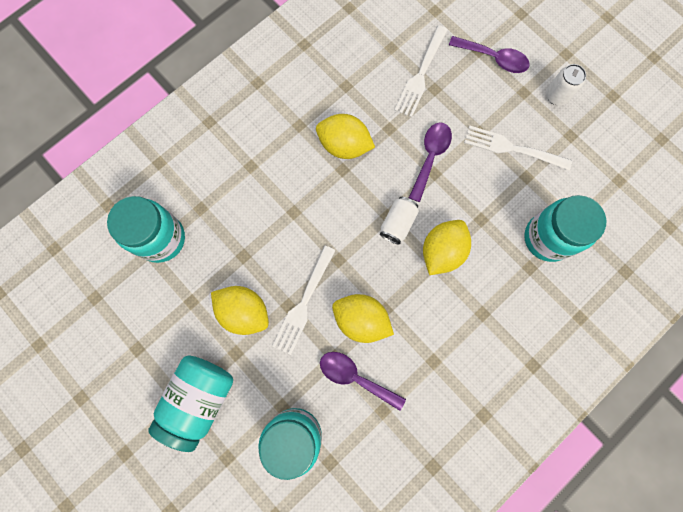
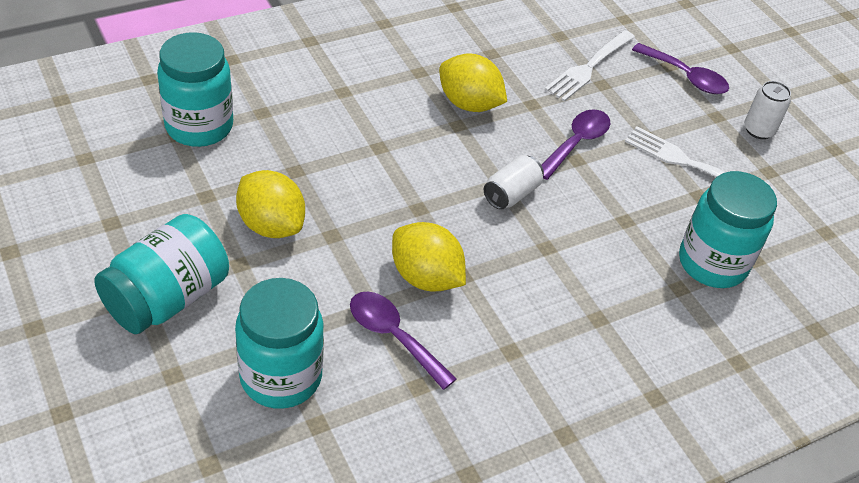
camera: 10 degrees right, 30 degrees down
(304, 302) = (355, 237): white fork -> none
(442, 251) = (562, 237): yellow lemon -> none

